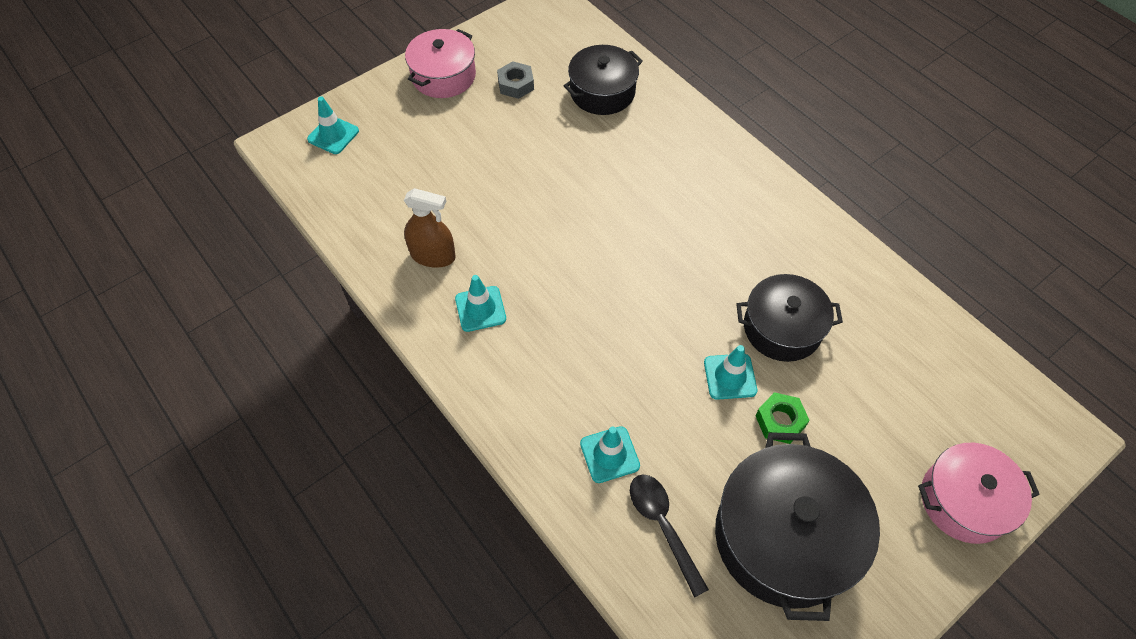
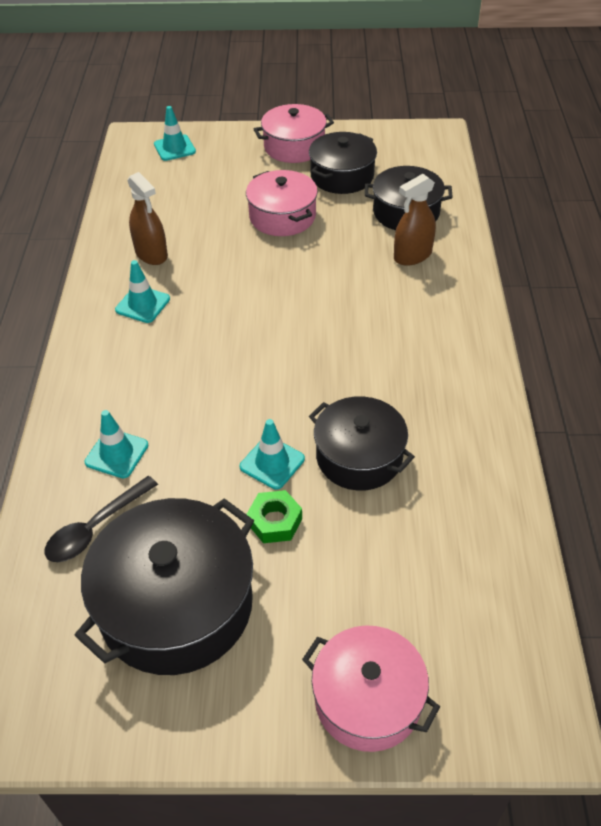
camera: 40 degrees right, 10 degrees down
(507, 152) = (282, 217): none -> pink pot
(516, 84) = (342, 176): grey nut -> black pot
(647, 130) = (412, 255): none -> brown spray bottle
(663, 526) = (95, 528): black spoon -> black spoon turned 150 degrees counterclockwise

